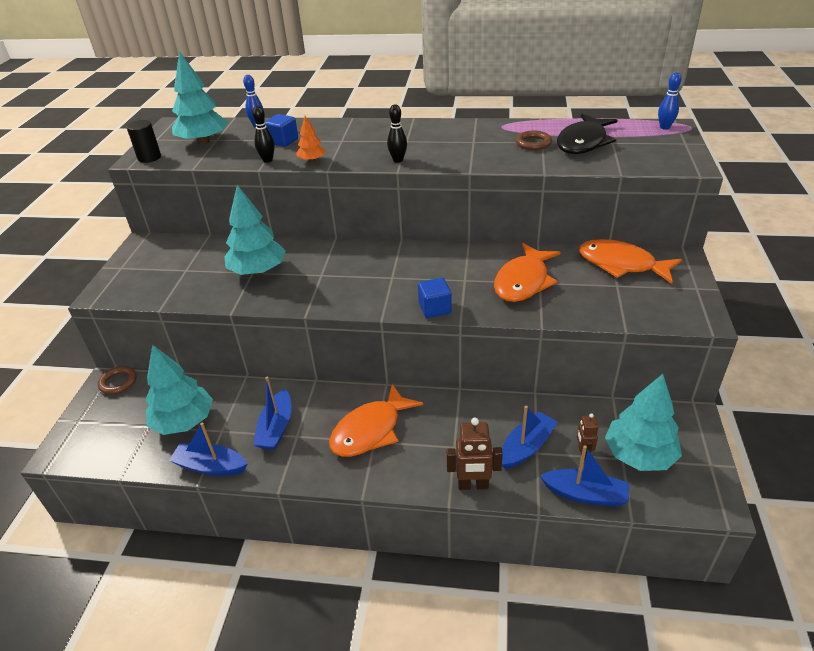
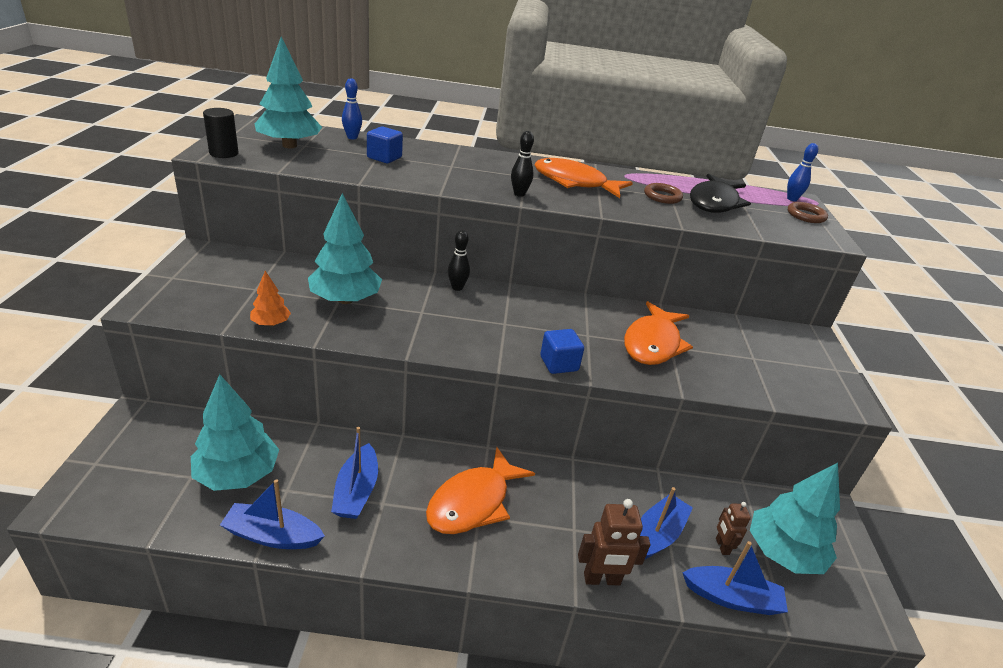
camera: 10 degrees left, 5 degrees down
(118, 382) = (151, 418): brown ring -> brown ring (806, 215)
(267, 160) = (368, 174): black bowling pin -> black bowling pin (457, 287)
(312, 161) = (421, 182): orange tree -> orange tree (271, 323)
(621, 264) = (753, 336): orange fish -> orange fish (574, 182)

